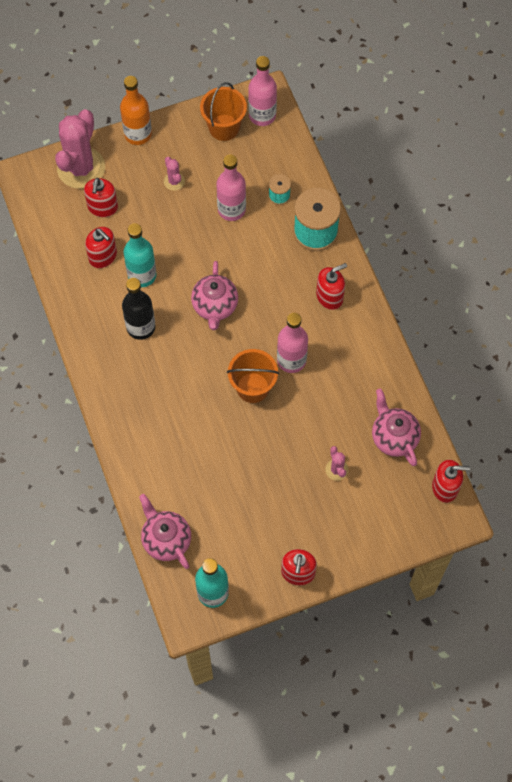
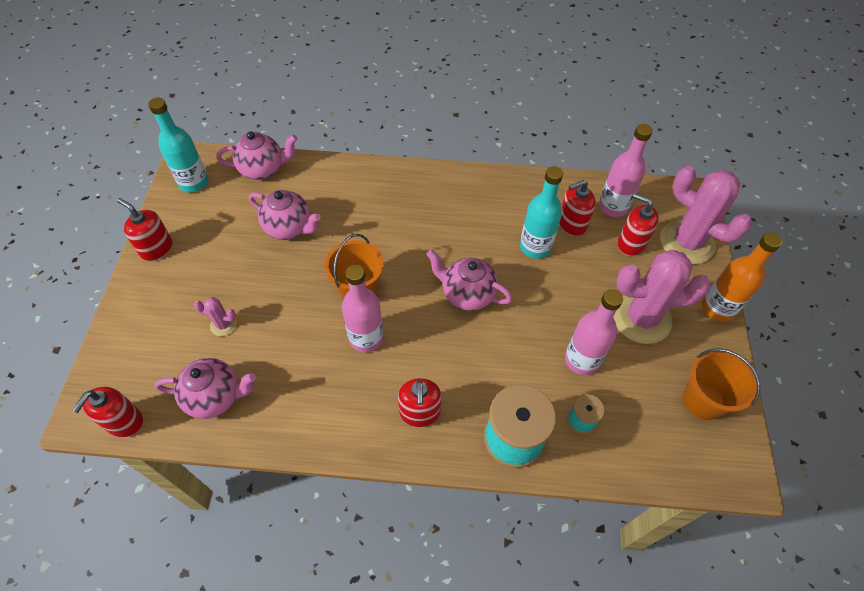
camera: 115 degrees right, 10 degrees down
(141, 327) = (477, 225): black bottle -> none
(174, 181) = (641, 318): pink cactus -> pink cactus, size x2.27
(220, 476) = (289, 228): none -> pink teapot
(262, 115) = (710, 454): pink bottle -> pink bottle (613, 206)

